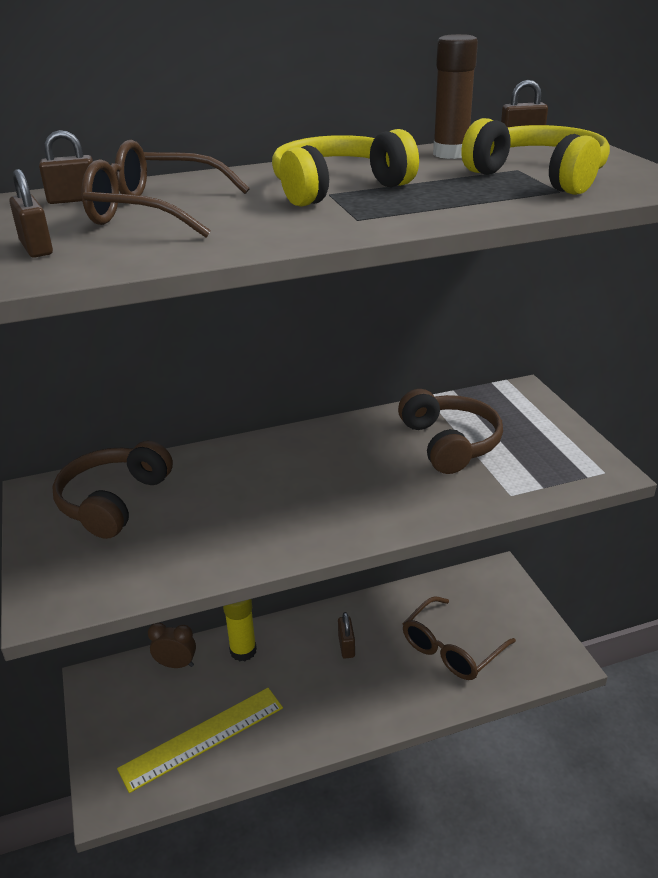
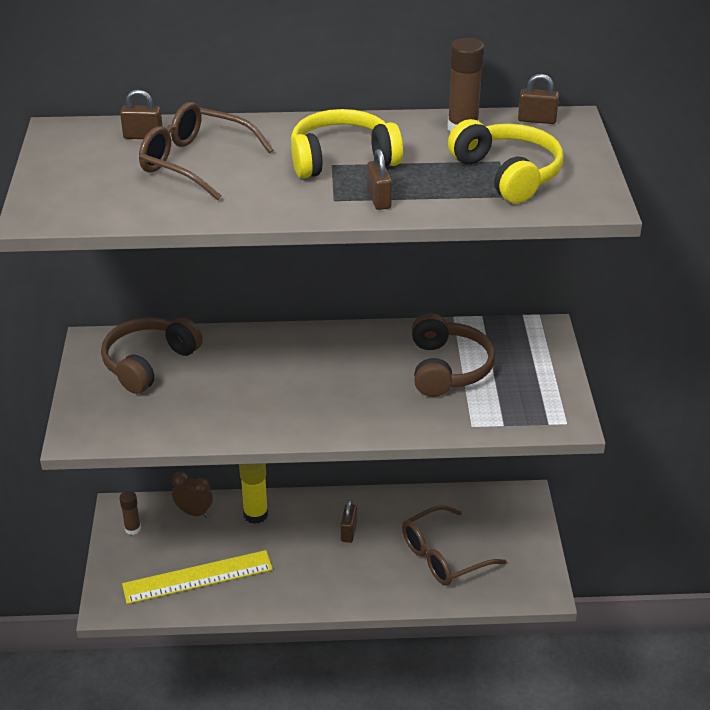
camera: 15 degrees right, 5 degrees up
(36, 248) = (102, 189): brown padlock -> brown padlock (379, 199)
(112, 699) = (132, 529): none -> brown glue stick

